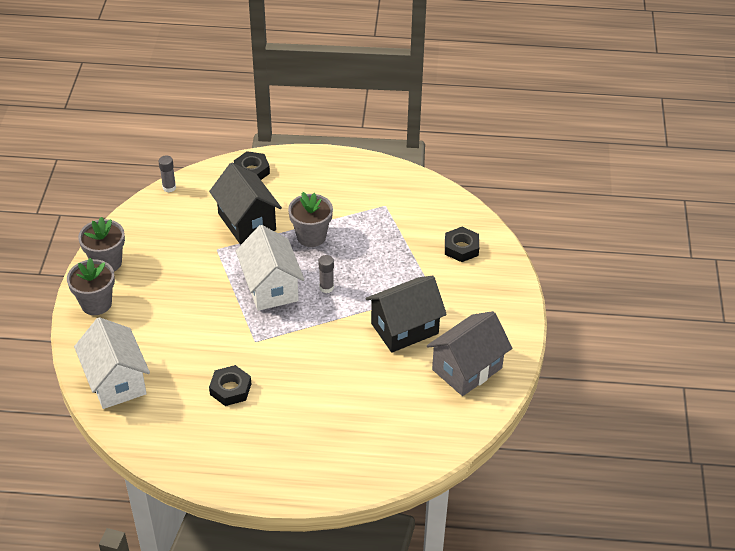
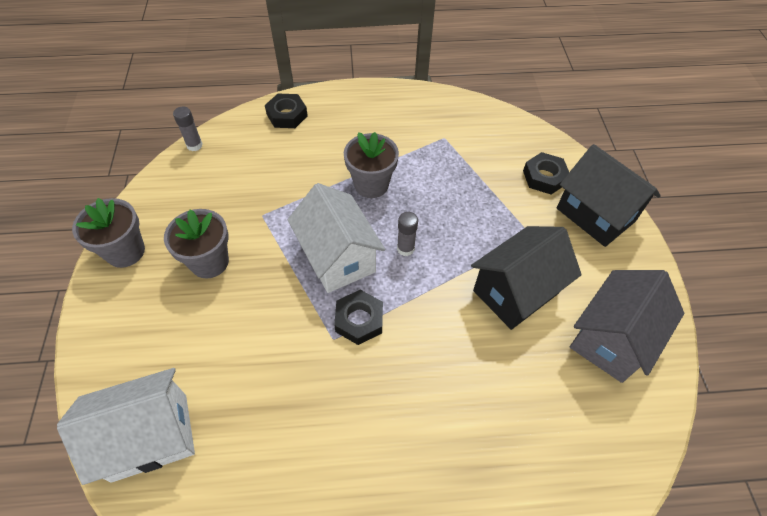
camera: 10 degrees left, 10 degrees up
(96, 303) = (114, 313): grey flower pot -> grey flower pot (209, 262)
(116, 381) = (150, 436): white house -> white house turned 75 degrees counterclockwise
(230, 389) = (314, 422): black nut -> black nut (359, 320)
(247, 222) = (292, 176): black house -> black house (595, 215)

